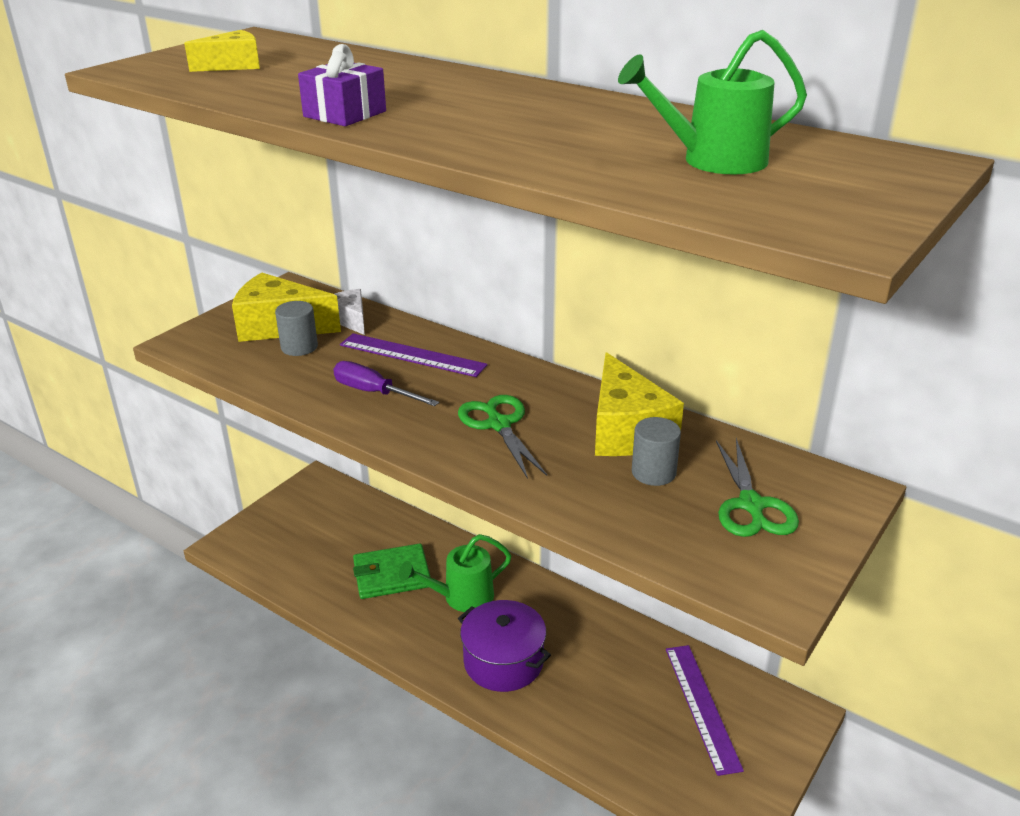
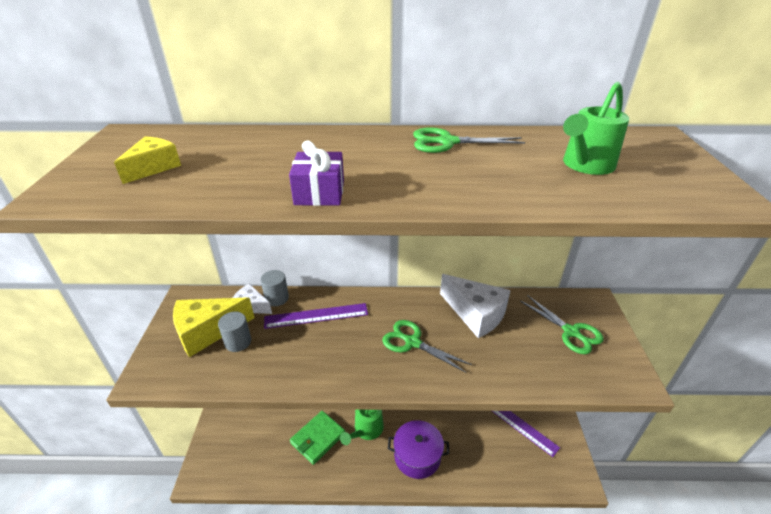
camera: 35 degrees left, 5 degrees up
(374, 392) = (321, 354): purple screwdriver -> none
(578, 105) = (447, 142): none -> green scissors
(626, 430) = (475, 314): yellow cheese -> white cheese
(653, 472) = (514, 334): grey cylinder -> grey cylinder (277, 298)

